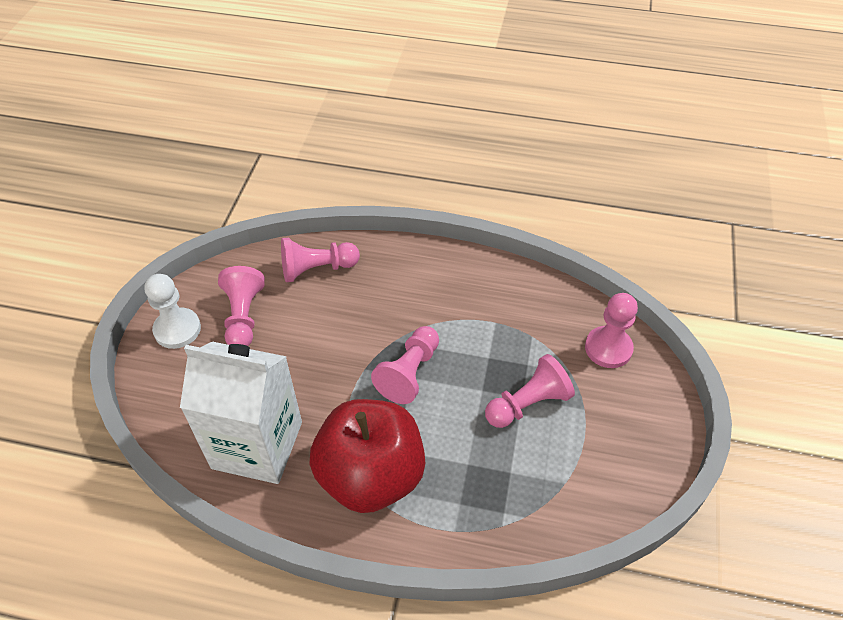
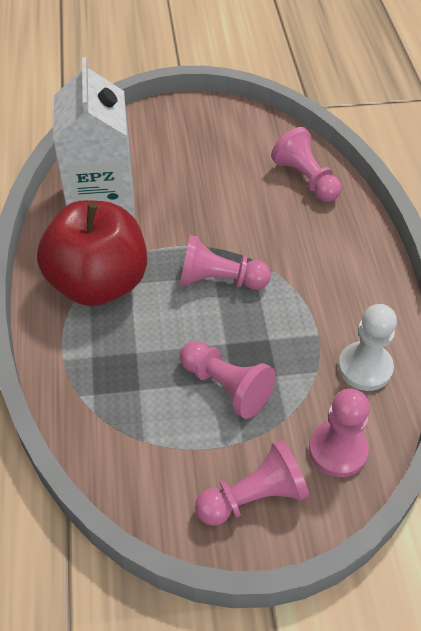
camera: 70 degrees right, 0 degrees up
(177, 329) = (192, 117): white pawn -> white pawn (365, 367)
(243, 317) = (225, 150): pink pawn -> pink pawn (253, 497)

